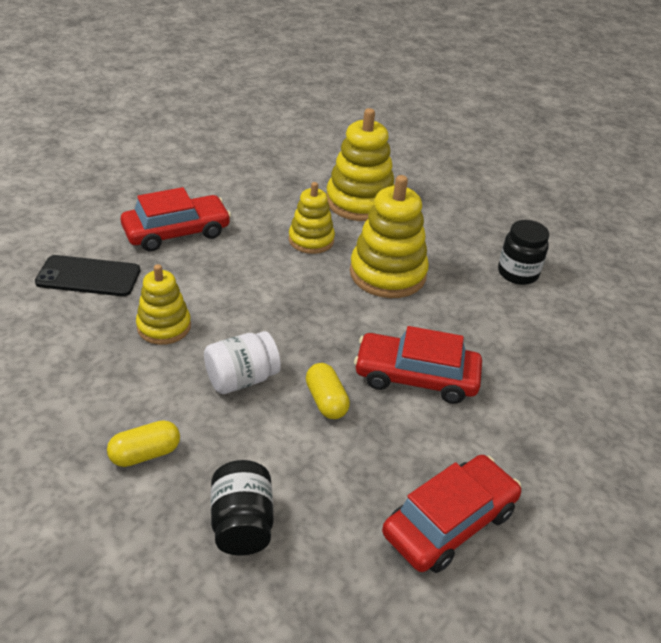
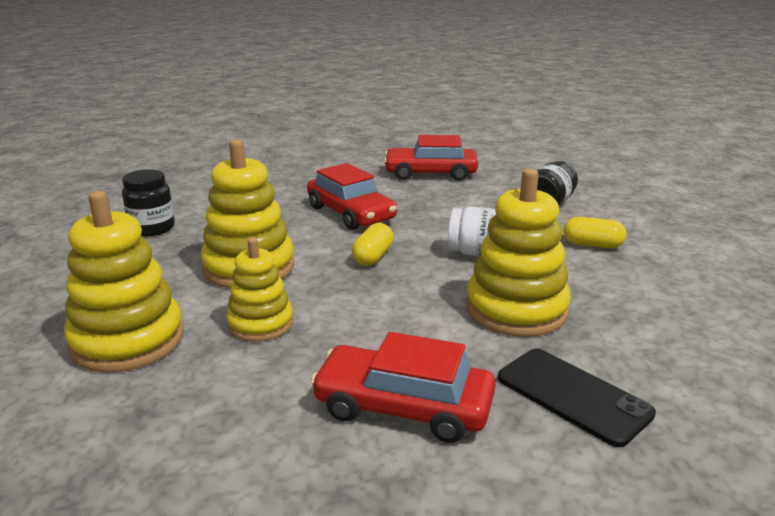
camera: 135 degrees left, 15 degrees down
(164, 326) = (516, 309): yellow stacking toy -> yellow stacking toy, size x1.61
(326, 401) = (431, 224): yellow capsule -> yellow capsule (373, 257)

